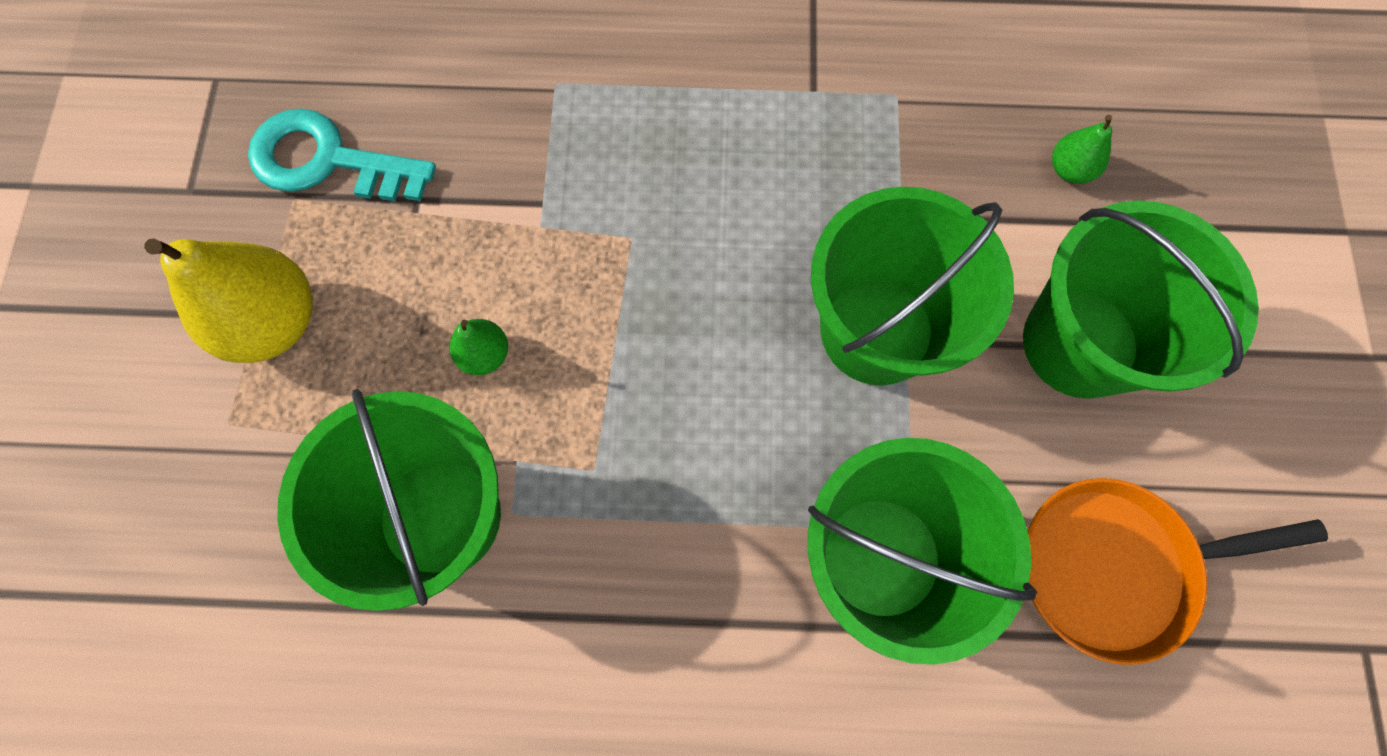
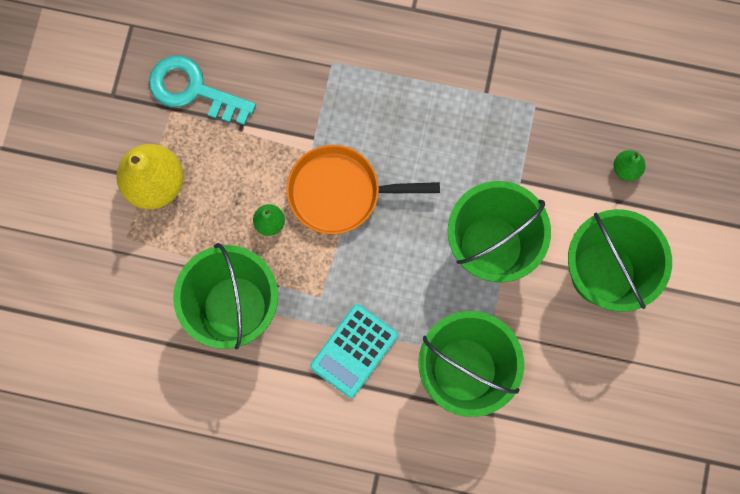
camera: 10 degrees right, 5 degrees up
(671, 557) = (354, 350): none -> turquoise calculator
(1114, 567) = (588, 397): orange pan -> orange pan (340, 192)

